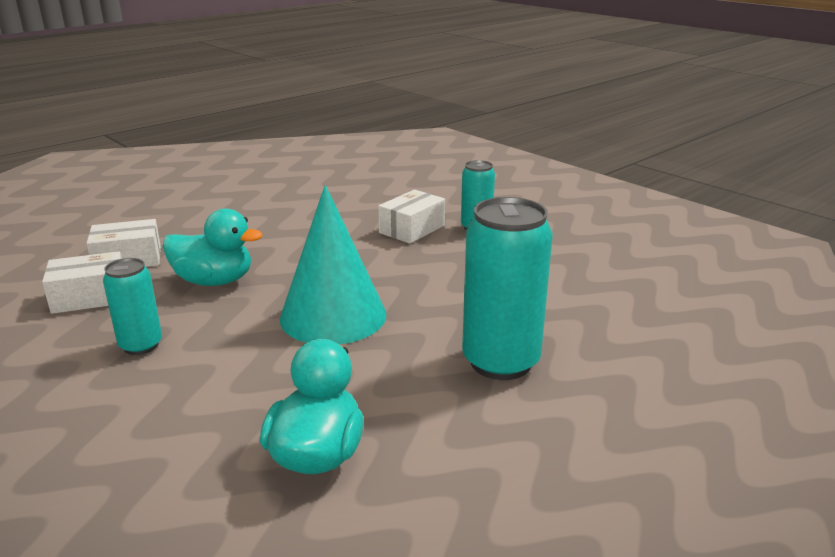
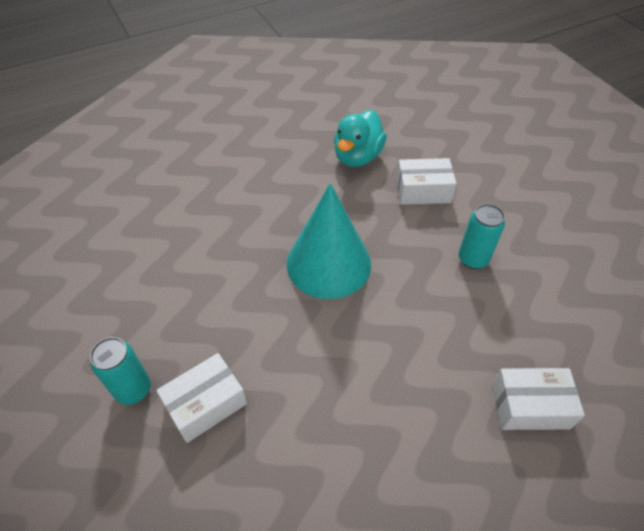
camera: 165 degrees left, 25 degrees up
(90, 297) = (540, 336): white box -> white box (423, 191)
(214, 281) = (429, 338): turquoise duck -> none
(500, 362) = (232, 195): turquoise can -> none

